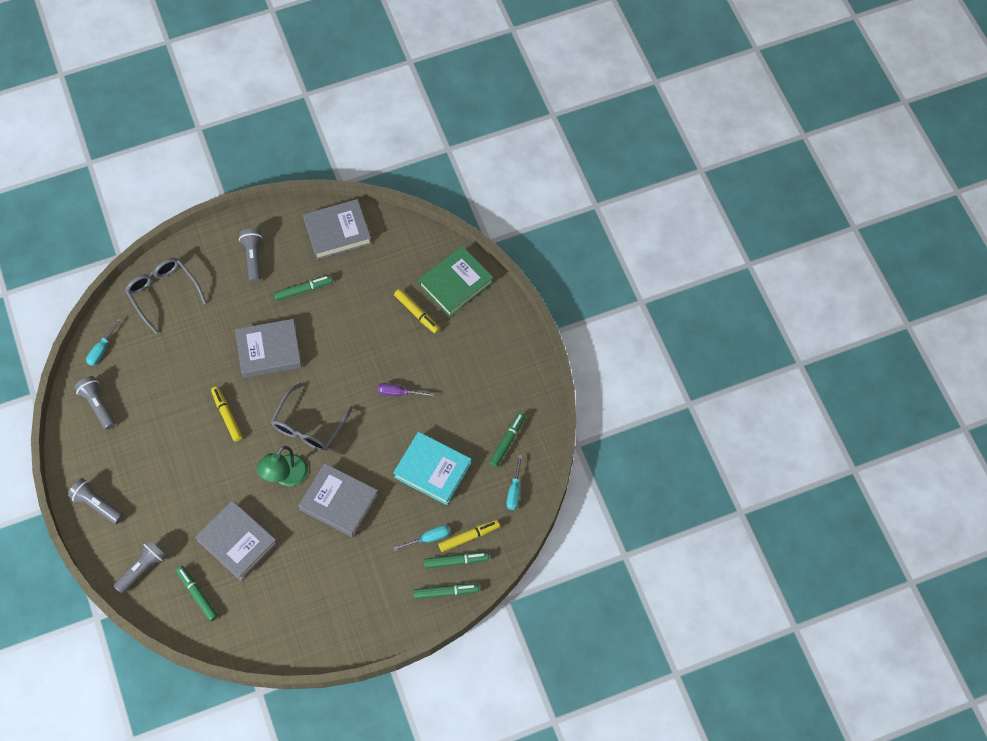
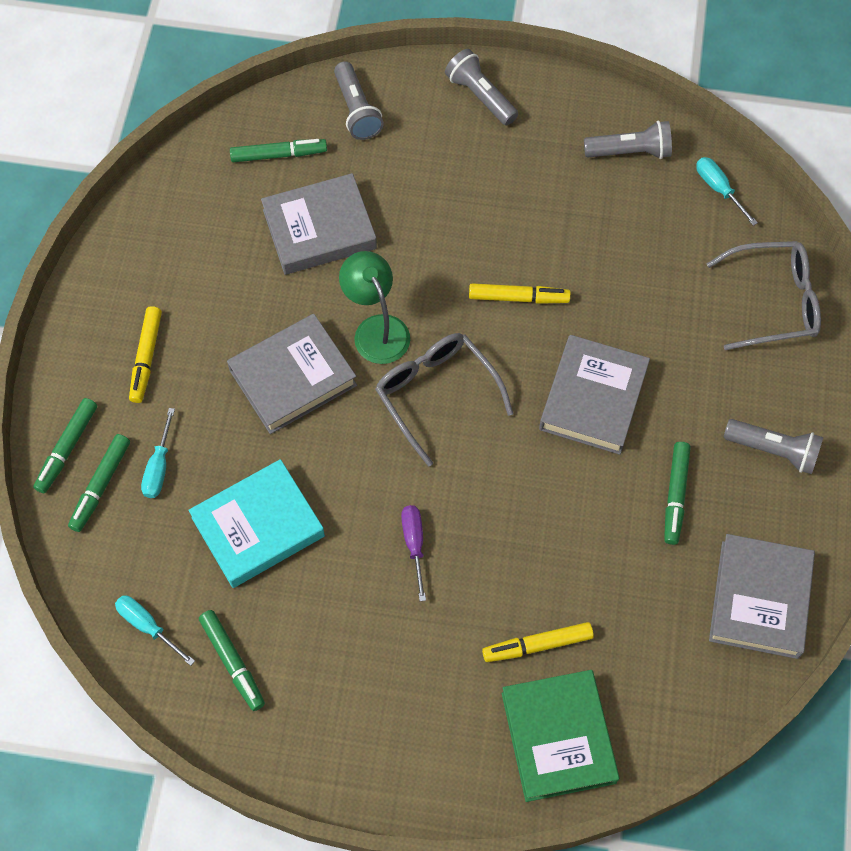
camera: 120 degrees right, 0 degrees up
(97, 504) = (480, 96): grey flashlight -> grey flashlight turned 105 degrees counterclockwise
(398, 393) = (414, 544): purple screwdriver -> purple screwdriver turned 45 degrees counterclockwise
(469, 537) = (123, 522): yellow marker -> yellow marker (146, 358)

